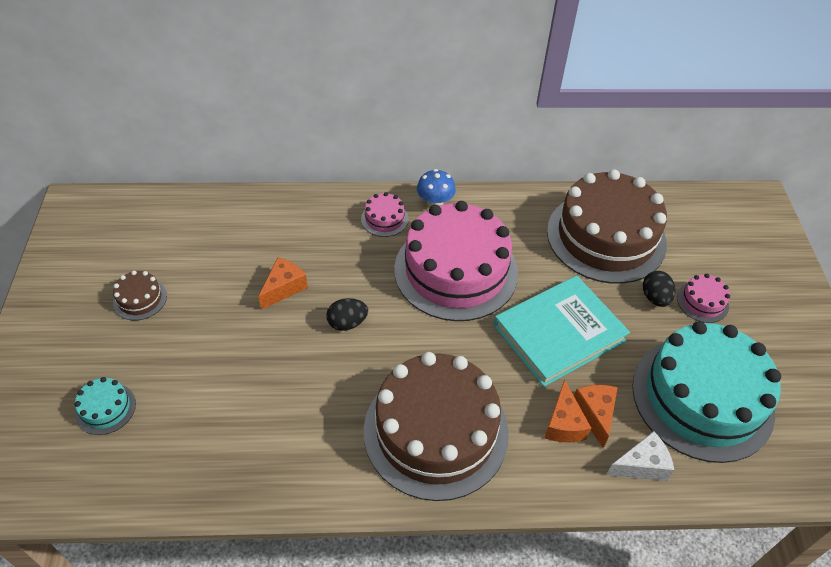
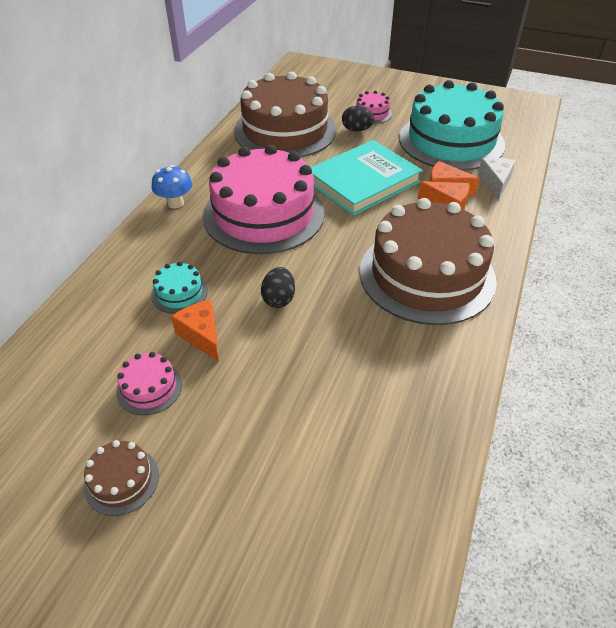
camera: 65 degrees left, 5 degrees down
(106, 408) = (277, 553): turquoise cake -> turquoise cake (179, 293)
(384, 219) = (167, 239): pink cake -> pink cake (149, 388)
(559, 333) = (363, 181): turquoise book -> turquoise book turned 60 degrees clockwise

